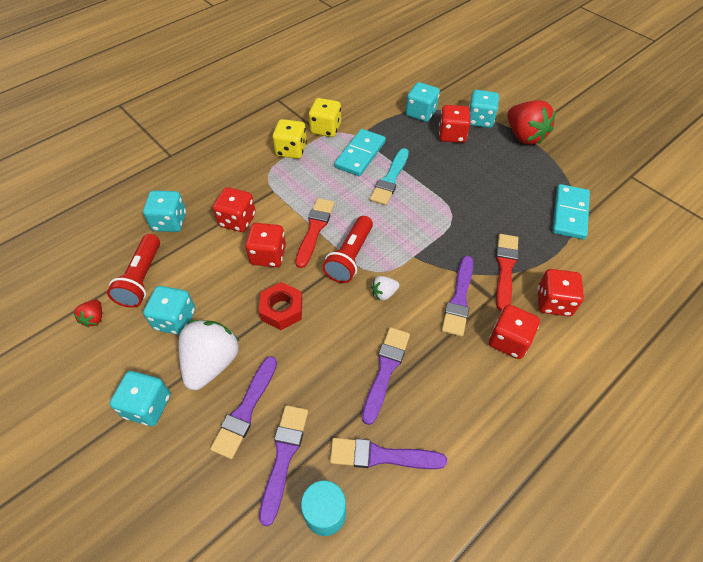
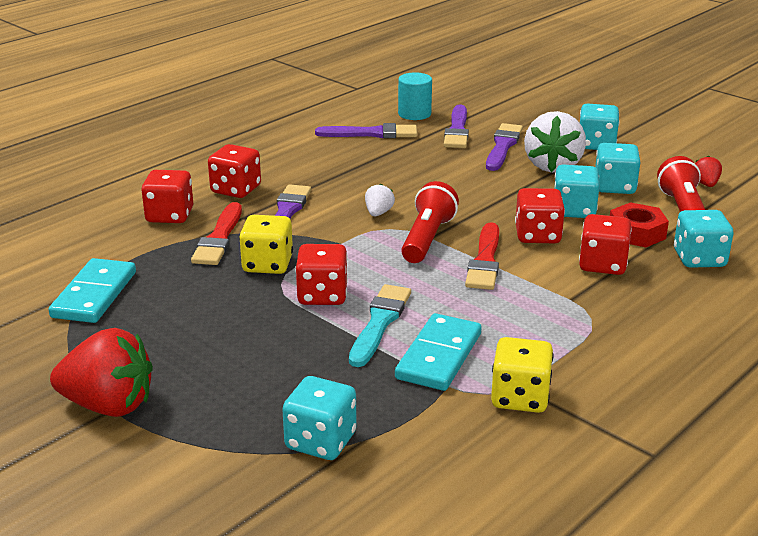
camera: 175 degrees right, 25 degrees down
(282, 310) = (497, 197): red nut -> red nut (636, 233)
(291, 150) = (570, 356): yellow dice -> yellow dice (267, 264)
(384, 293) = (378, 213): white strawberry -> white strawberry turned 45 degrees counterclockwise
(385, 370) = (372, 169): purple brush -> none
(452, 135) = (259, 399): red dice -> red dice (322, 295)
(479, 120) = (191, 433): turquoise dice -> turquoise dice (574, 210)
(524, 136) = (109, 405): red strawberry -> red strawberry turned 135 degrees clockwise

